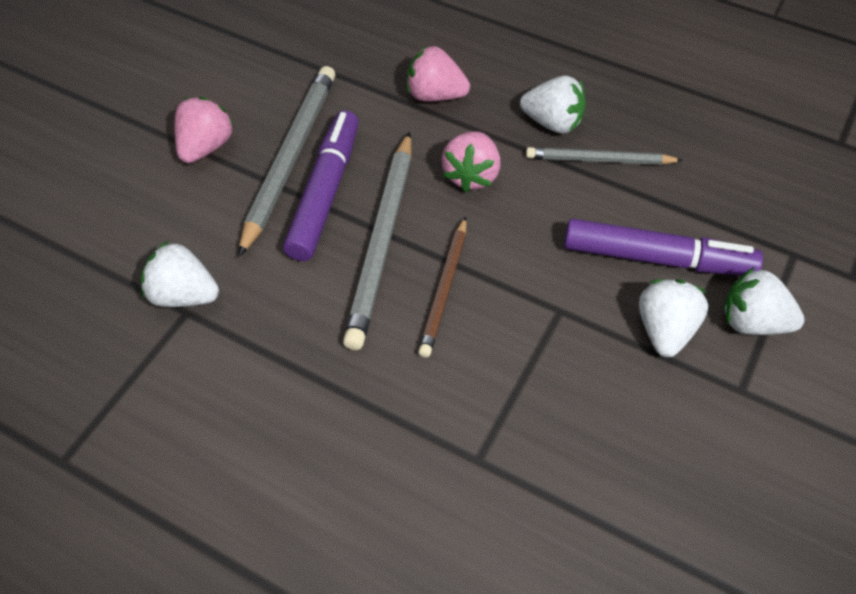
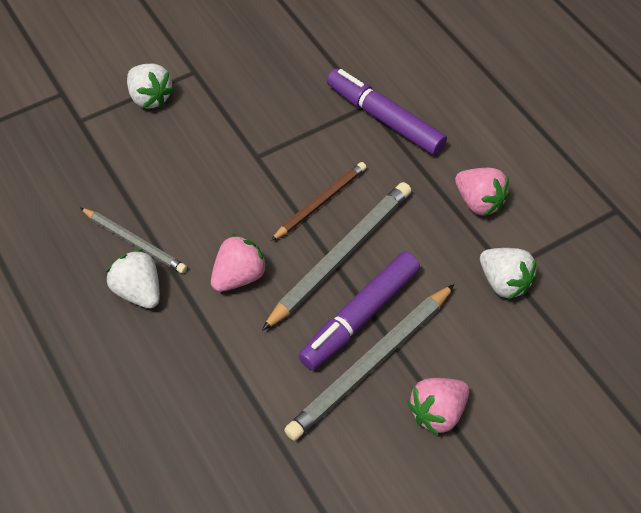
camera: 150 degrees left, 0 degrees up
(435, 95) = (210, 368): pink strawberry -> pink strawberry (479, 202)
(656, 258) = (167, 157): purple marker -> purple marker (385, 119)
(664, 330) = (205, 117): white strawberry -> none

